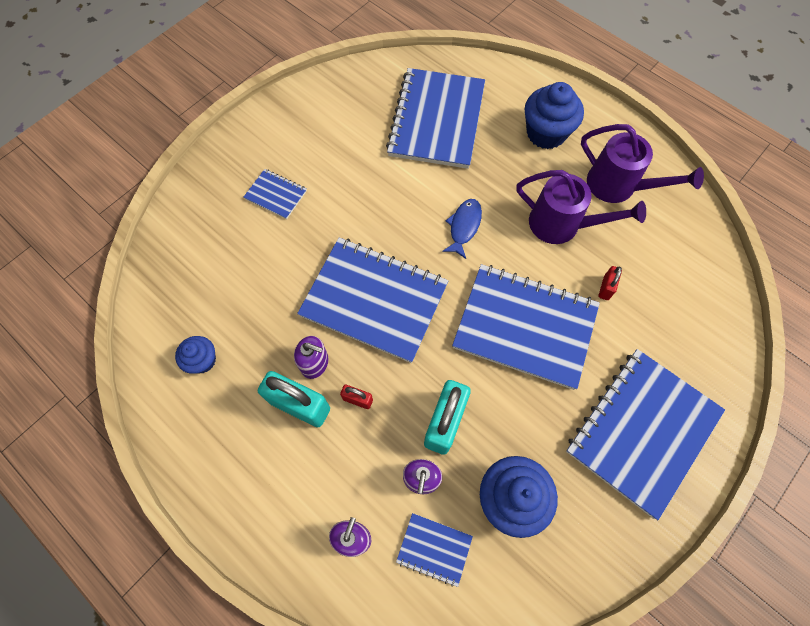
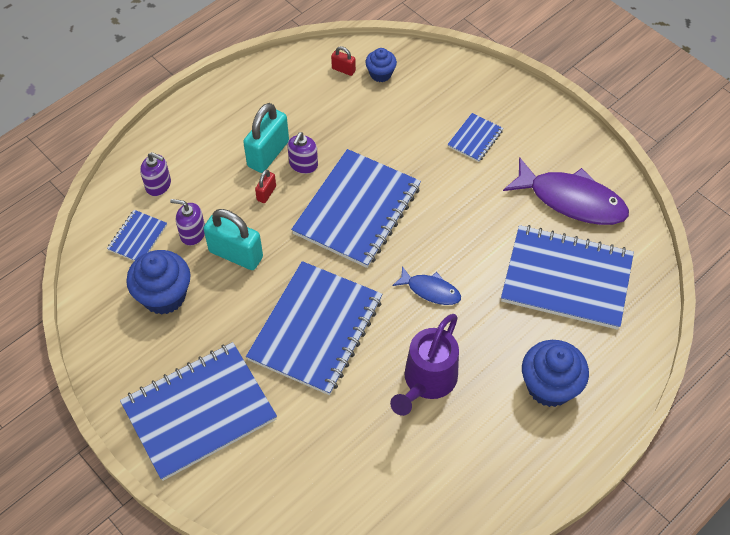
camera: 95 degrees right, 10 degrees down
(202, 360) = (316, 90): blue cupcake -> blue cupcake (380, 74)
(349, 116) = (571, 200): none -> purple fish
(606, 288) = (349, 410): red padlock -> red padlock (343, 70)
(619, 186) = (473, 450): purple watering can -> none
(642, 431) = (199, 412): blue notebook -> blue notebook turned 75 degrees counterclockwise

